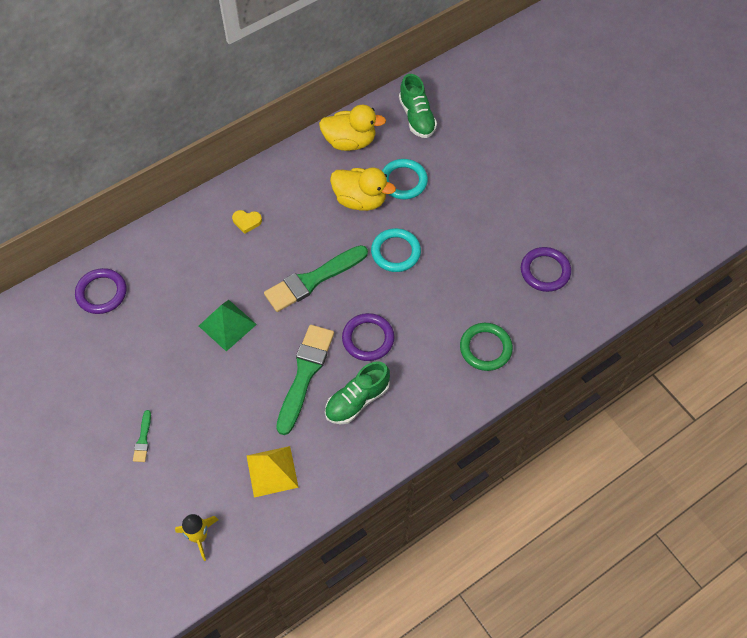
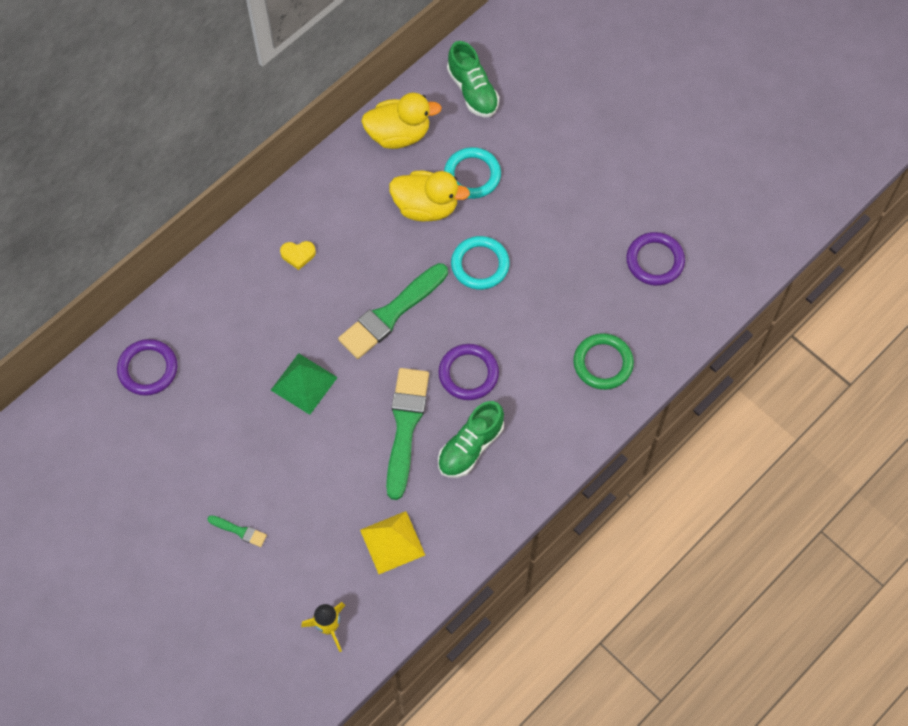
camera: 10 degrees left, 5 degrees up
(143, 439) = (239, 531): green brush -> green brush turned 60 degrees counterclockwise

